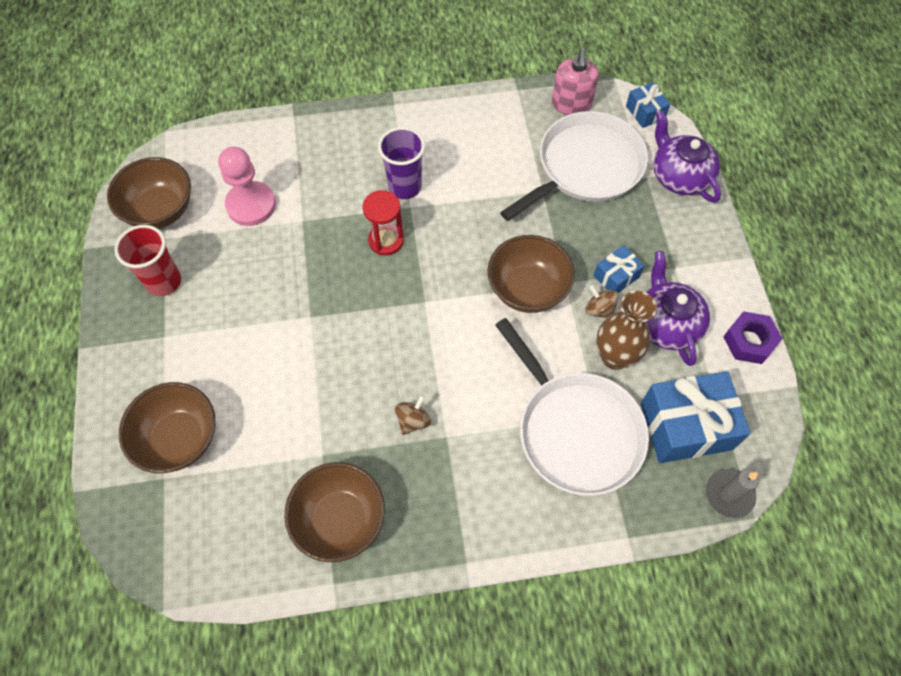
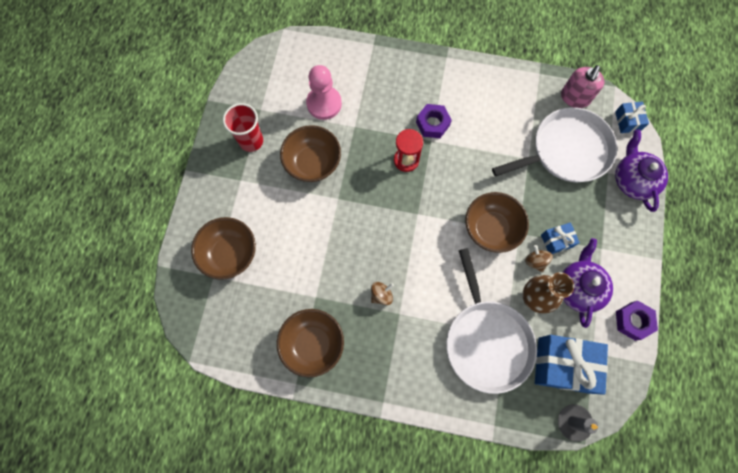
camera: 20 degrees right, 10 degrees up
(160, 210) = (263, 88): brown bowl -> brown bowl (313, 163)
(405, 186) = (432, 124): purple cup -> purple nut

